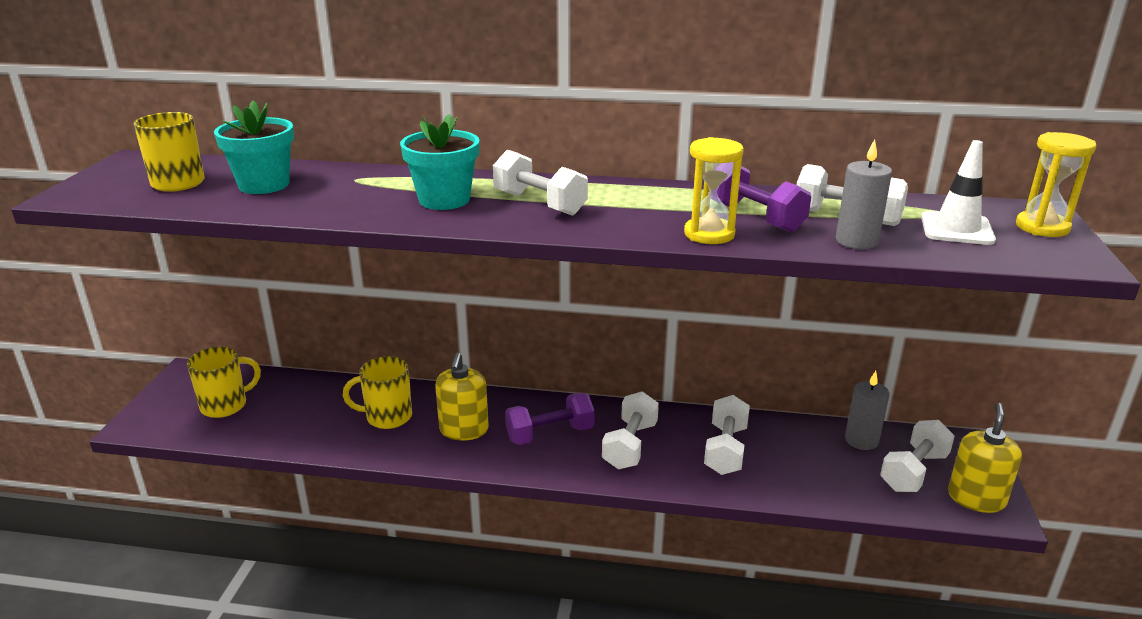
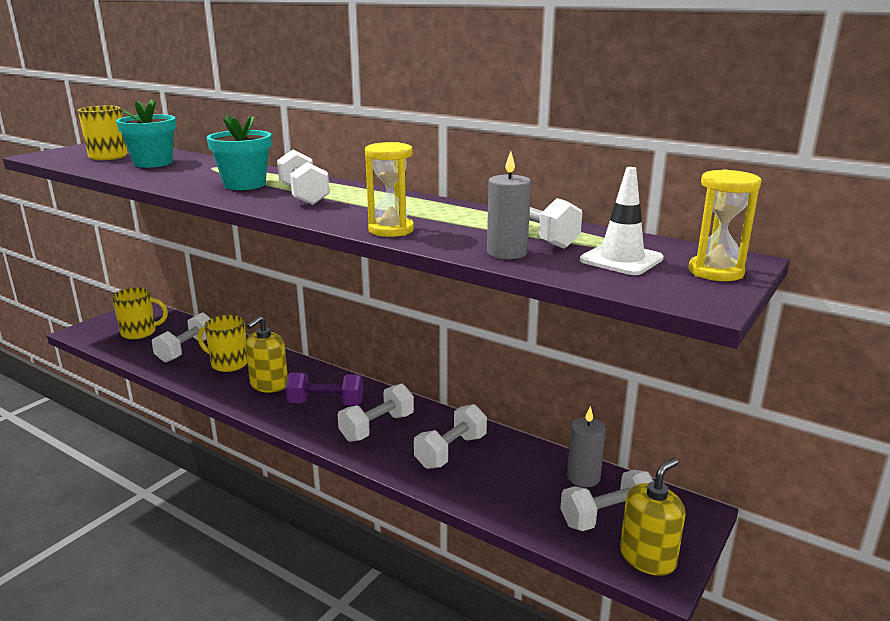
camera: 25 degrees right, 5 degrees down
(315, 413) = (186, 350): none -> white dumbbell
(755, 217) = (450, 226): purple dumbbell -> none

